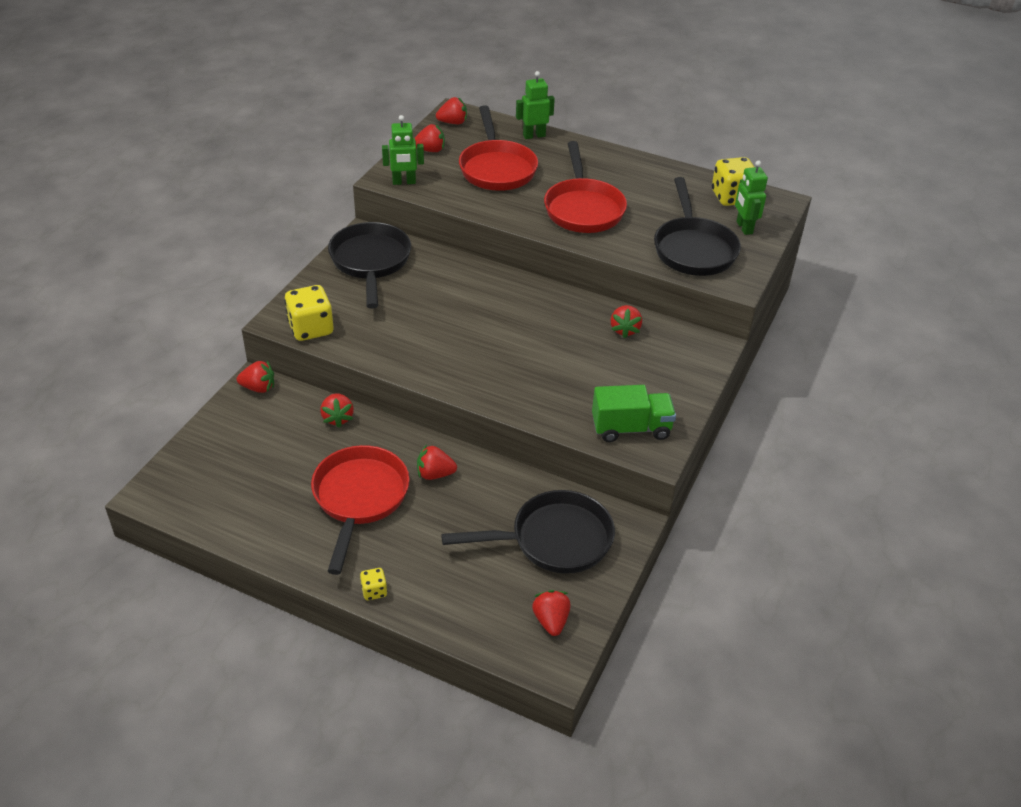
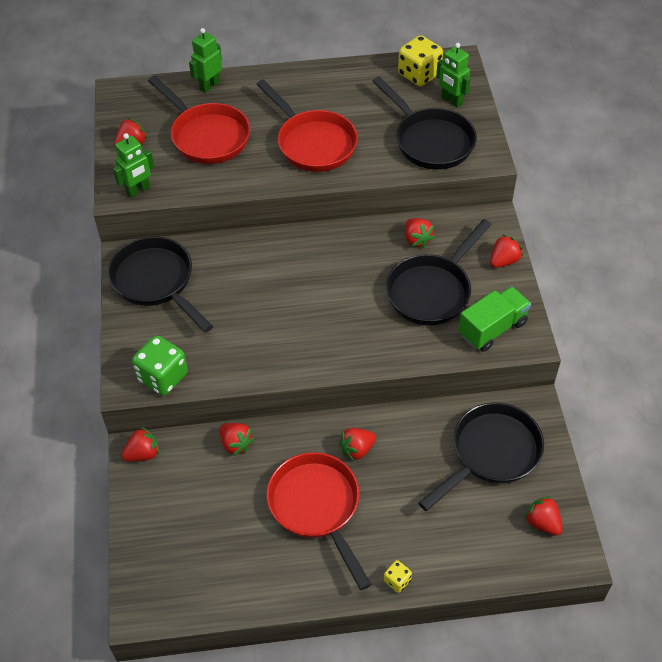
camera: 30 degrees left, 10 degrees up
(311, 328) = (163, 377): yellow dice -> green dice
(453, 122) = (126, 104): red strawberry -> red strawberry (503, 261)
(601, 374) = (432, 291): none -> black pan

